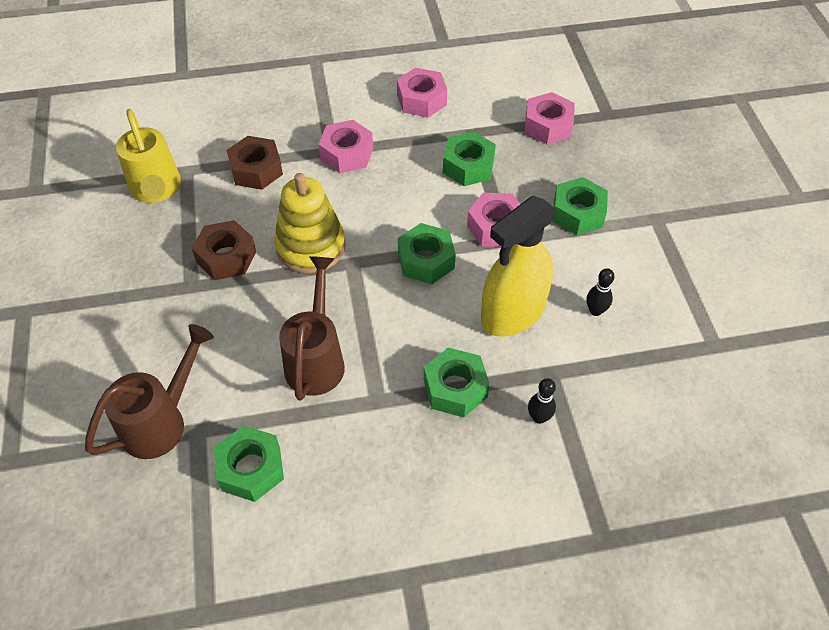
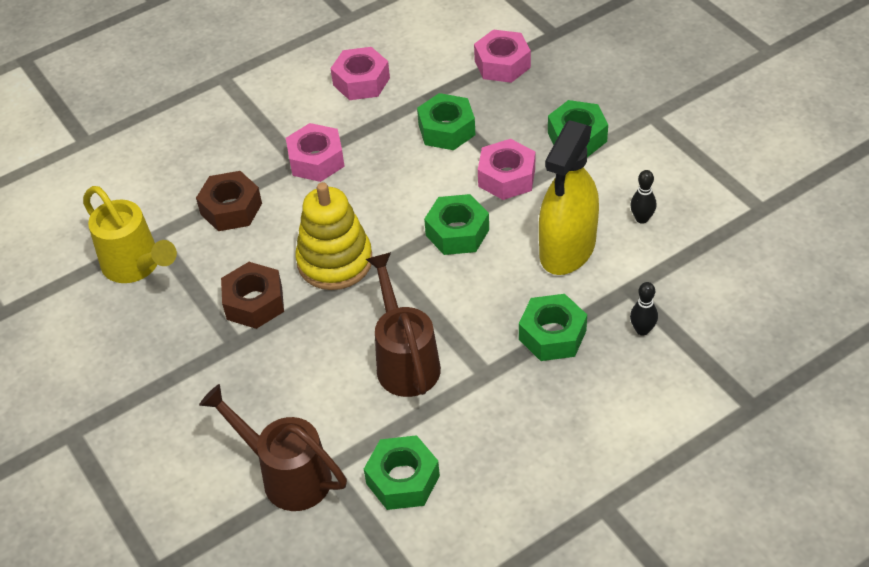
camera: 20 degrees left, 5 degrees down
(161, 421) = (287, 475): brown watering can -> brown watering can turned 75 degrees counterclockwise

